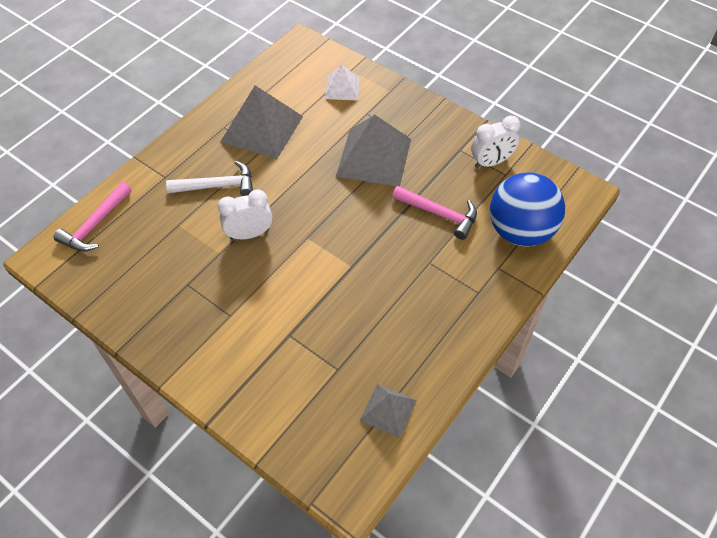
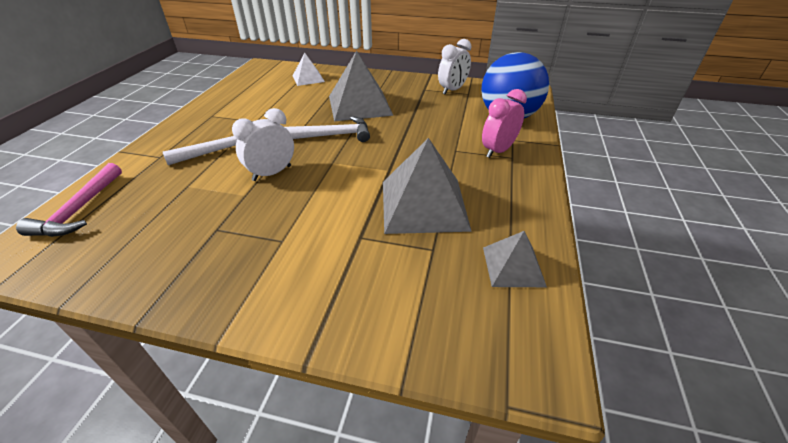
camera: 25 degrees left, 15 degrees down
(262, 128) = (249, 109): grey pyramid -> grey pyramid (423, 204)
(325, 199) = (334, 135): none -> white hammer
(439, 214) = (438, 122): pink hammer -> none
(471, 279) = (498, 151): none -> pink clock

